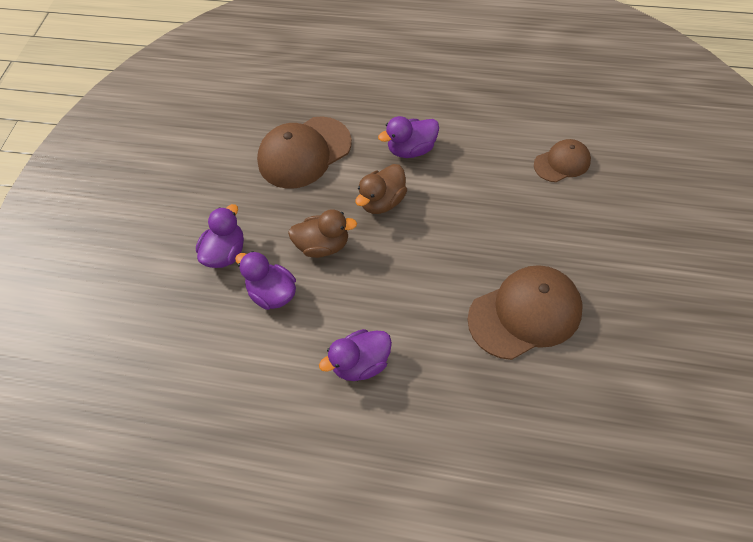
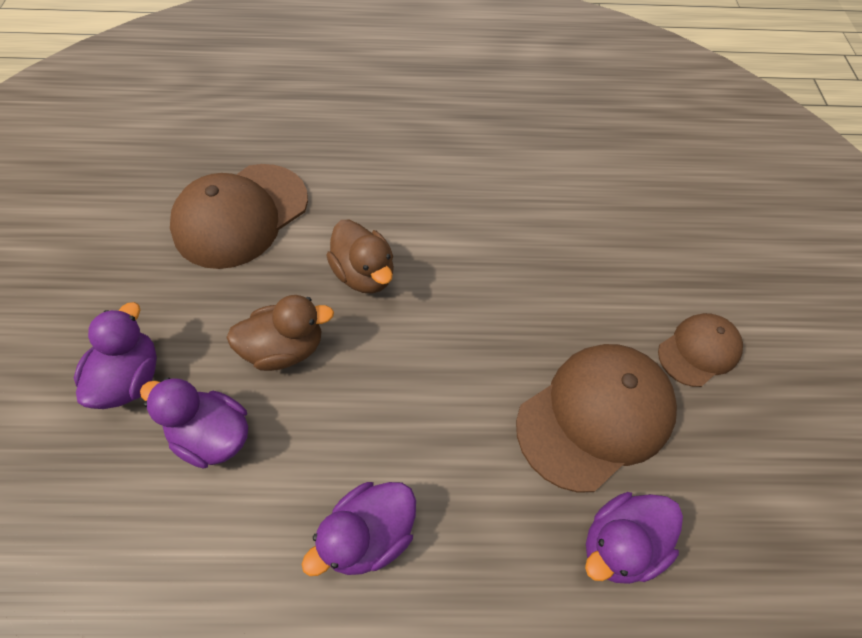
camera: 20 degrees left, 0 degrees up
(383, 201) = (364, 274): brown duck -> brown duck turned 60 degrees counterclockwise
(412, 149) = (393, 199): purple duck -> purple duck (620, 544)
(562, 163) = (593, 200): brown cap -> brown cap (699, 351)

